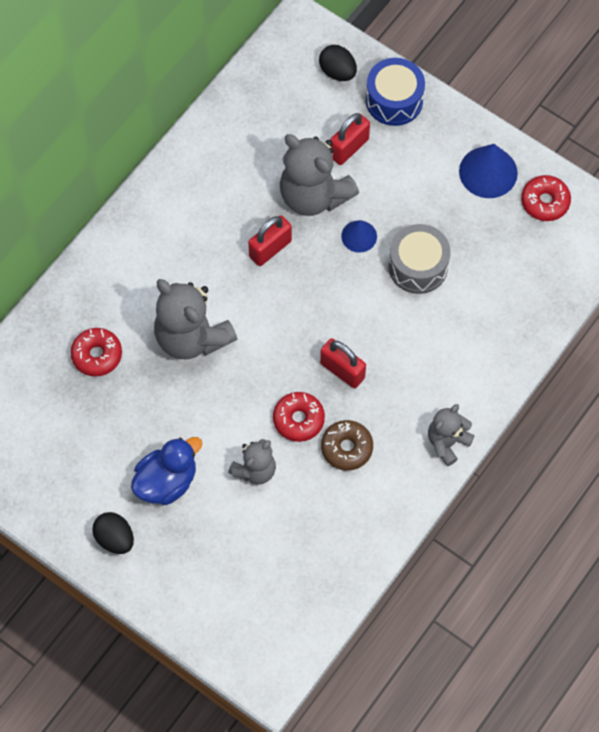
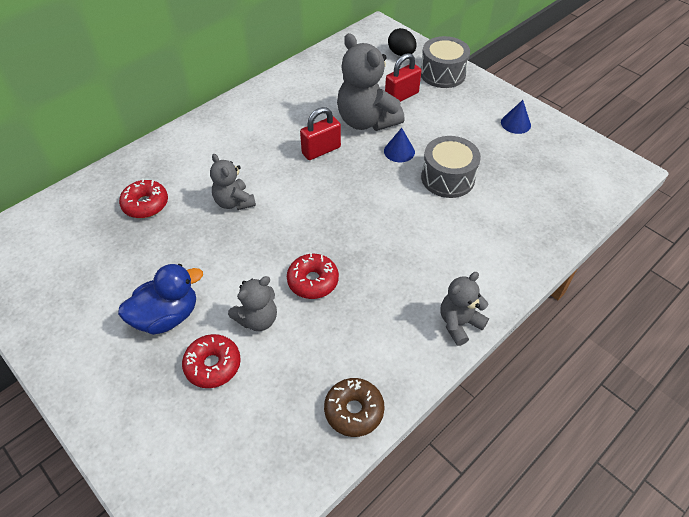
camera: 10 degrees right, 15 degrees down
(115, 538) = (93, 362): black egg -> none
(192, 337) = (234, 202): grey teddy bear -> grey teddy bear, size x0.57
(342, 370) = (364, 246): red padlock -> none
(346, 448) = (355, 313): brown donut -> brown donut (354, 411)
(394, 100) = (442, 73): blue drum -> grey drum
(488, 172) = (515, 123): blue cone -> blue cone, size x0.60
(545, 202) = (564, 148): red donut -> red donut (213, 365)

